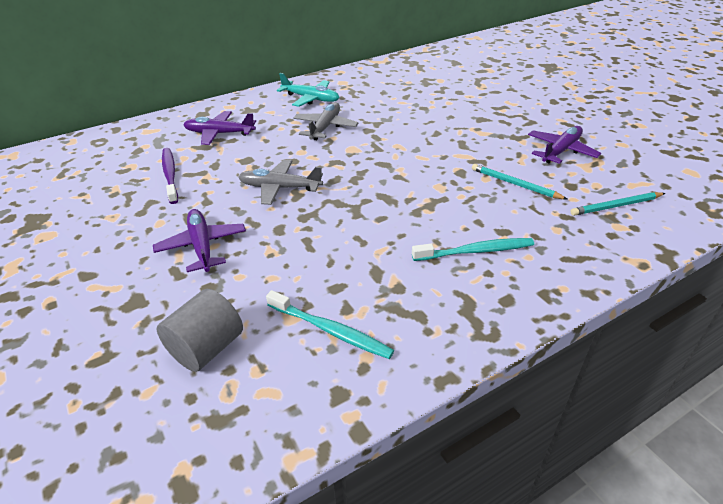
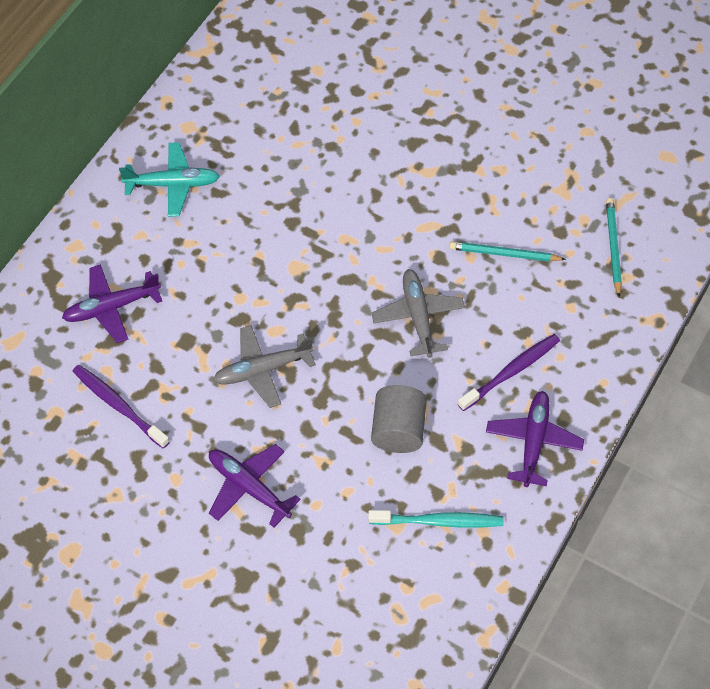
camera: 30 degrees left, 20 degrees up
(207, 348) = (350, 589): grey cylinder -> grey cylinder (398, 430)
(325, 127) = (236, 239): grey plane -> grey plane (418, 317)
(476, 251) = (511, 371): turquoise toothbrush -> purple toothbrush
(561, 151) = (528, 173): purple plane -> purple plane (533, 442)
(616, 206) = (613, 247): turquoise pencil -> turquoise pencil turned 135 degrees clockwise

